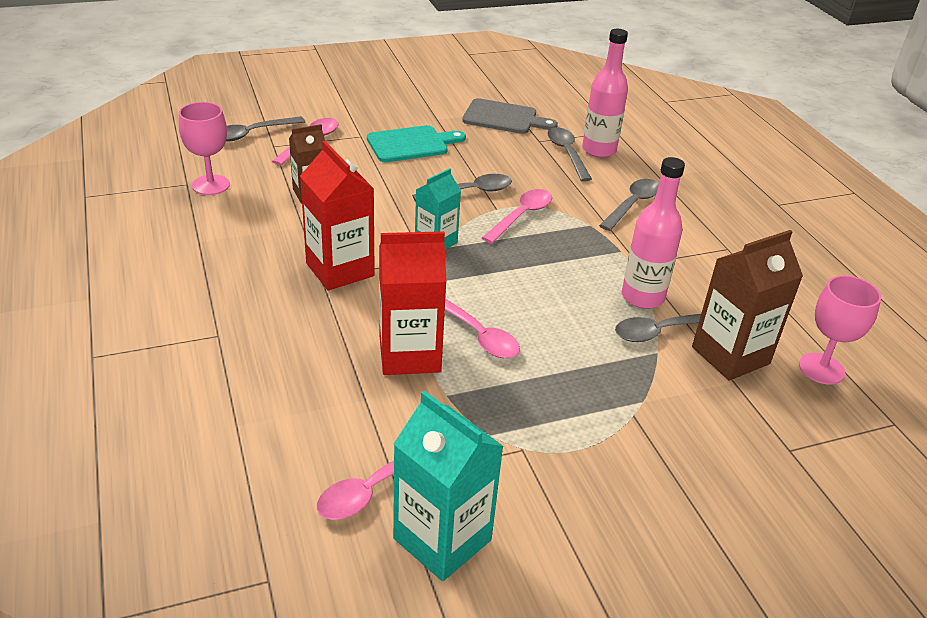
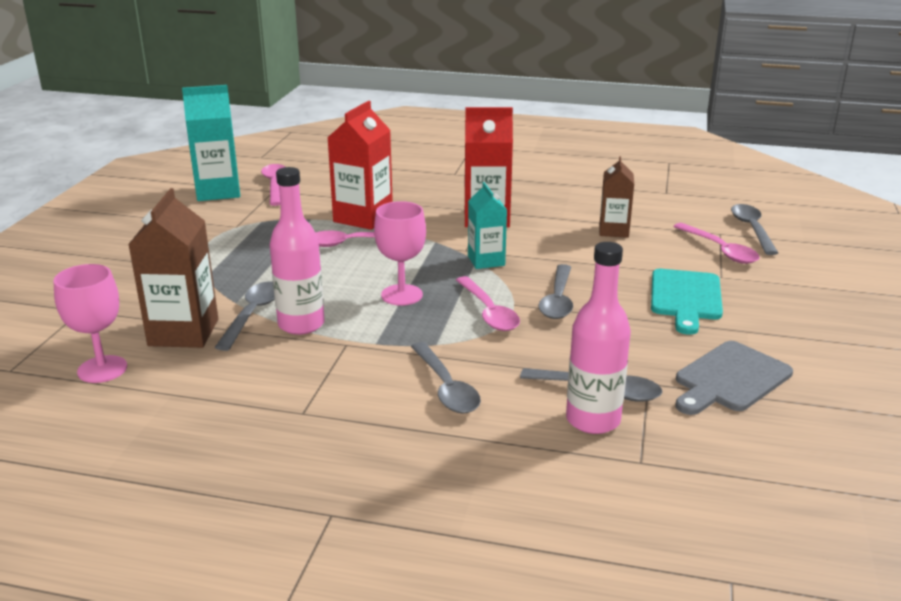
camera: 125 degrees right, 10 degrees down
(211, 185) = (657, 199): pink goblet -> pink goblet (402, 295)

